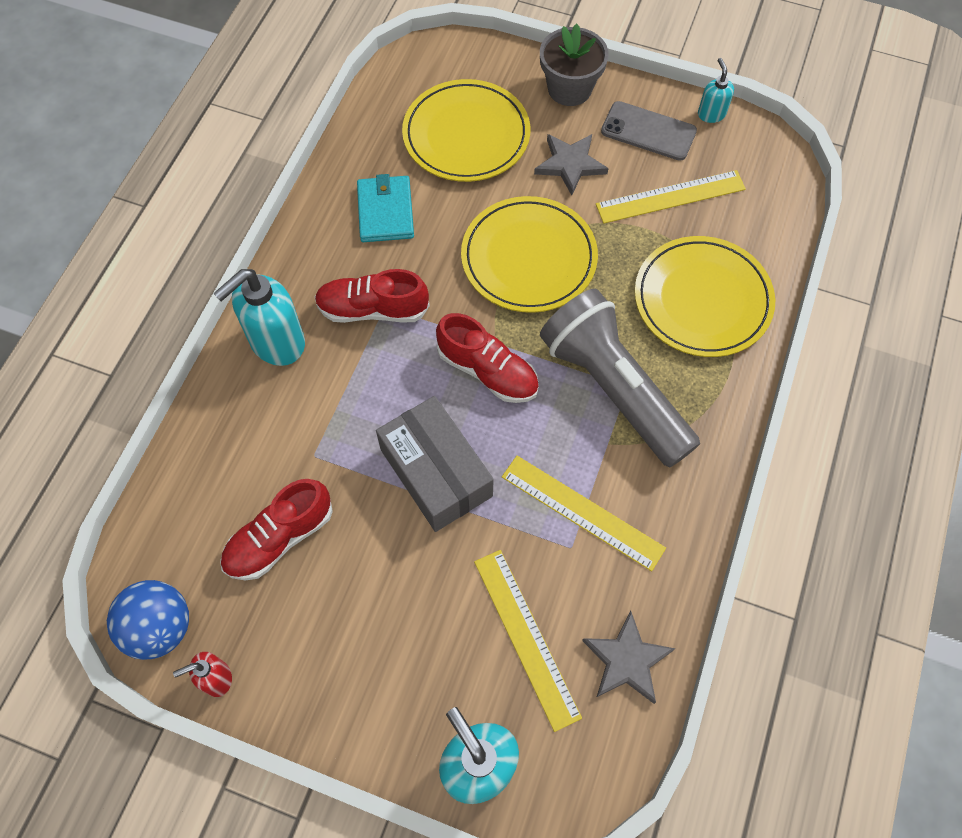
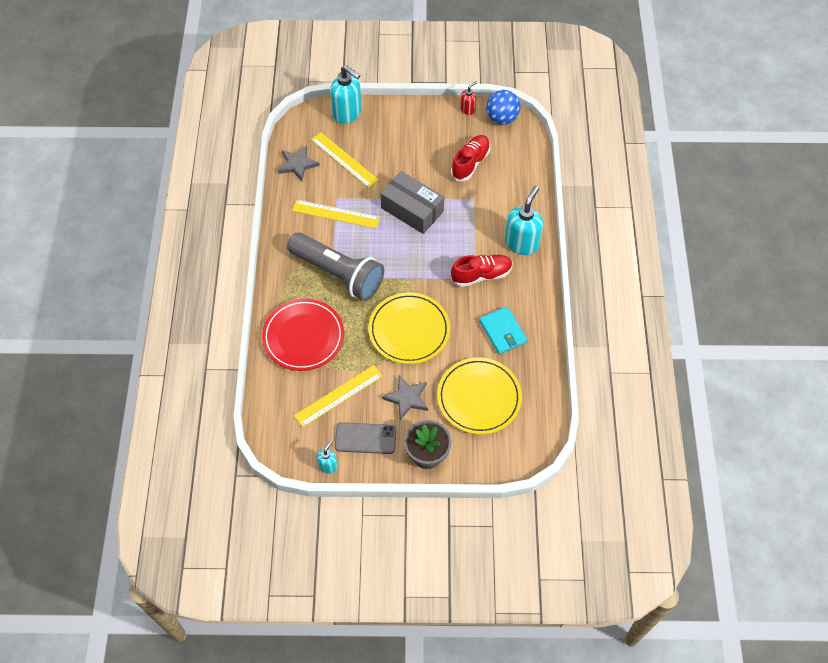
camera: 160 degrees right, 5 degrees down
(488, 371) = (406, 263): red shoe -> none
(702, 300) = (303, 336): yellow plate -> red plate
(711, 114) = (328, 466): turquoise soap dispenser -> turquoise soap dispenser turned 120 degrees counterclockwise

